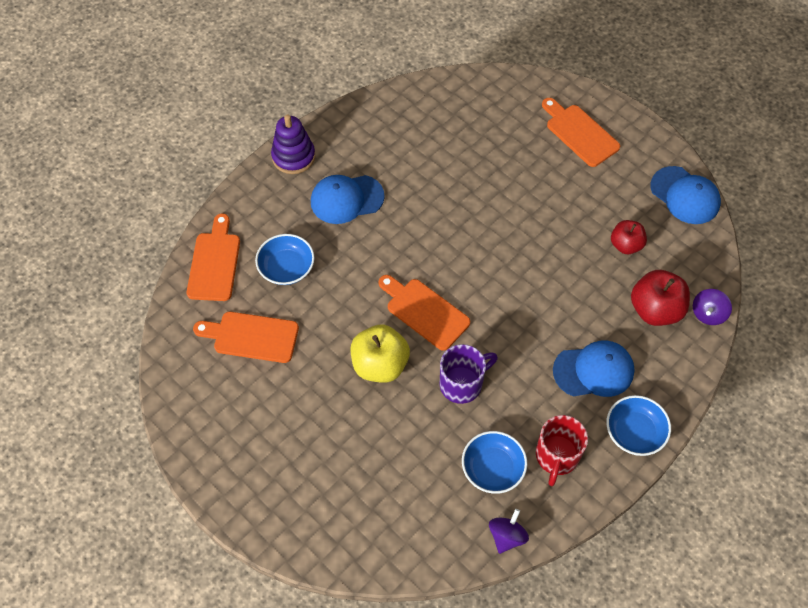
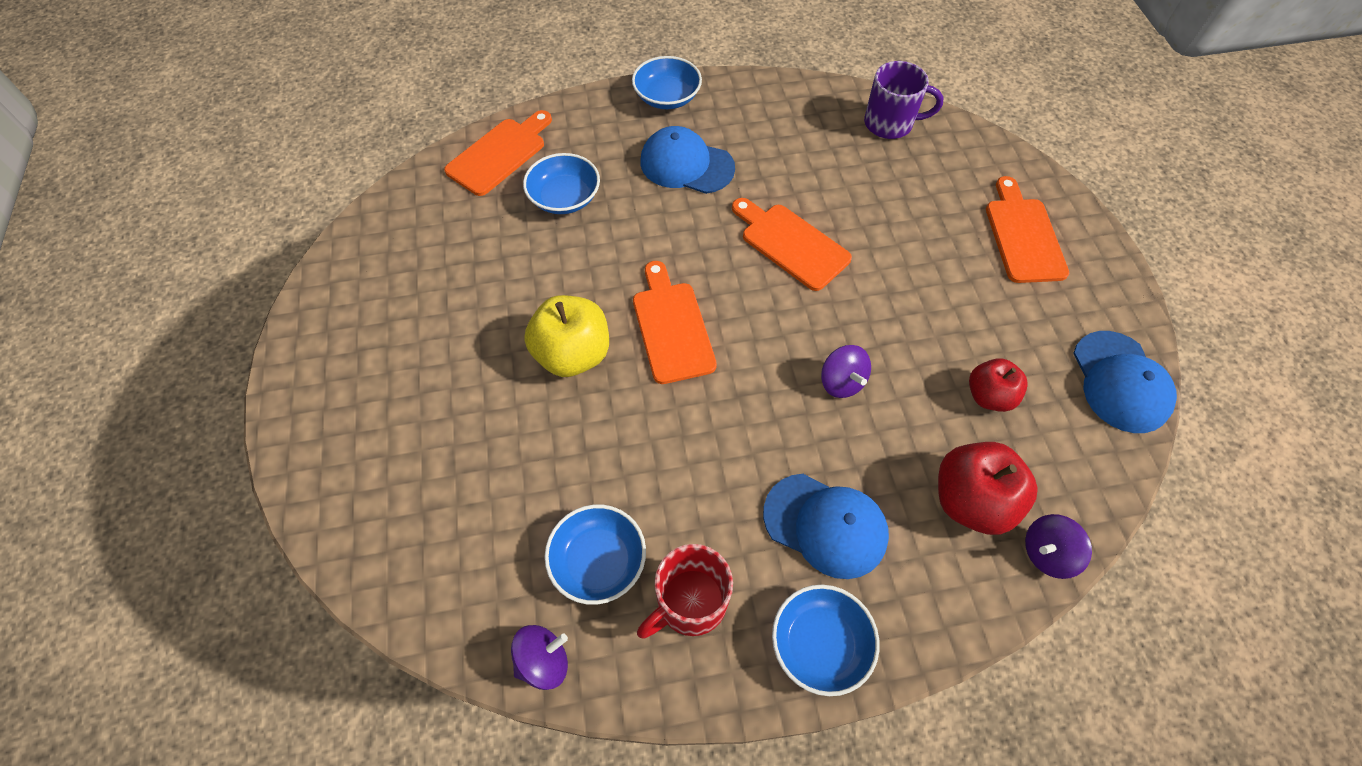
camera: 35 degrees right, 0 degrees up
(251, 337) = (469, 244): orange cutting board -> orange cutting board (791, 244)
(293, 157) = (667, 97): purple stacking toy -> blue bowl
(462, 384) = (647, 434): purple mug -> purple mug (890, 123)
(544, 285) = (841, 382): none -> purple spinning top

